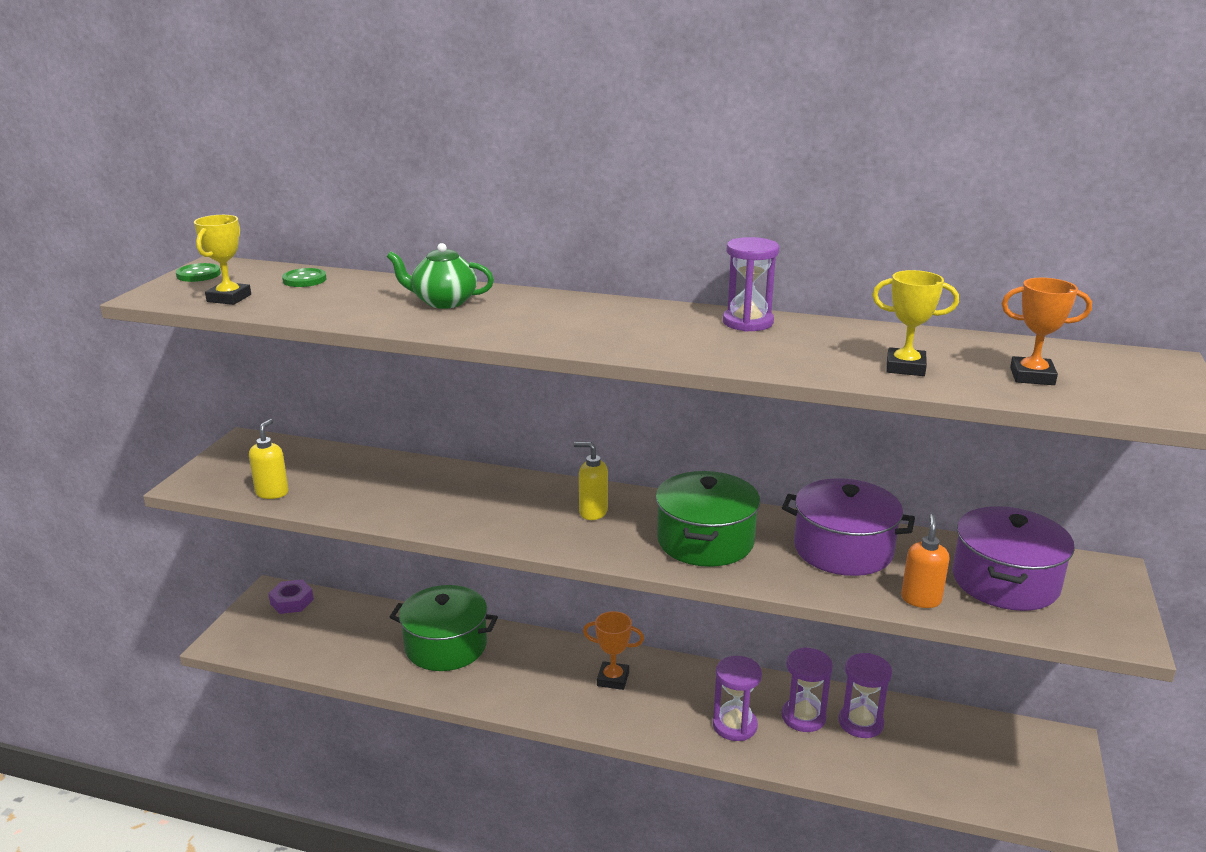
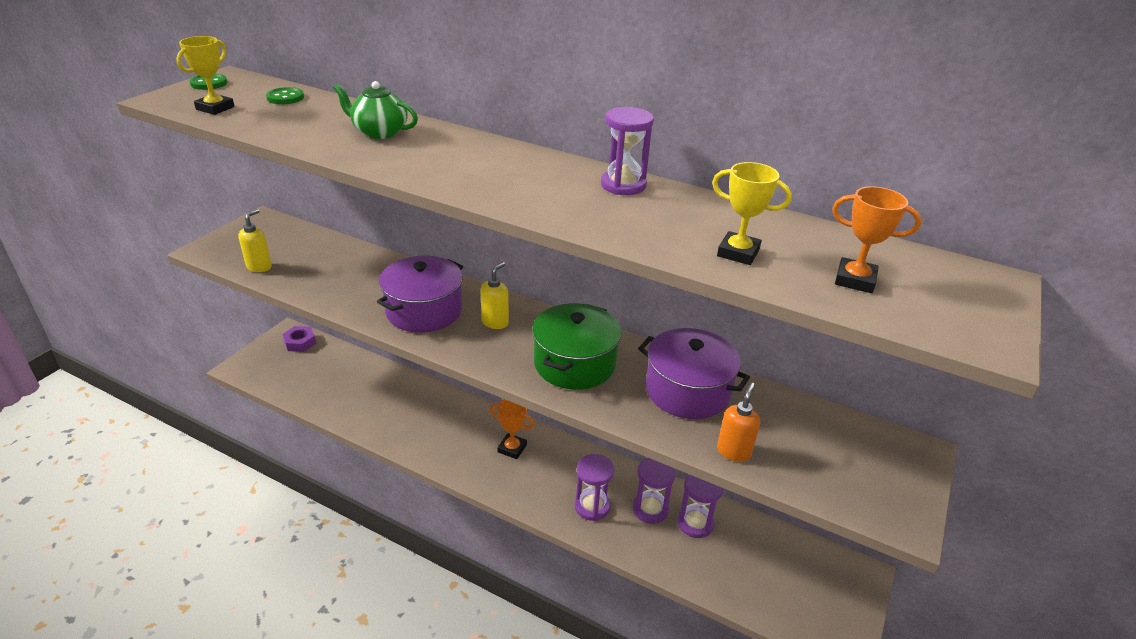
camera: 10 degrees right, 10 degrees up
(446, 646) = (397, 398): green pot -> none
(592, 512) = (495, 322): yellow soap dispenser -> yellow soap dispenser turned 90 degrees clockwise
(1005, 581) = (817, 446): purple pot -> purple pot (424, 311)

